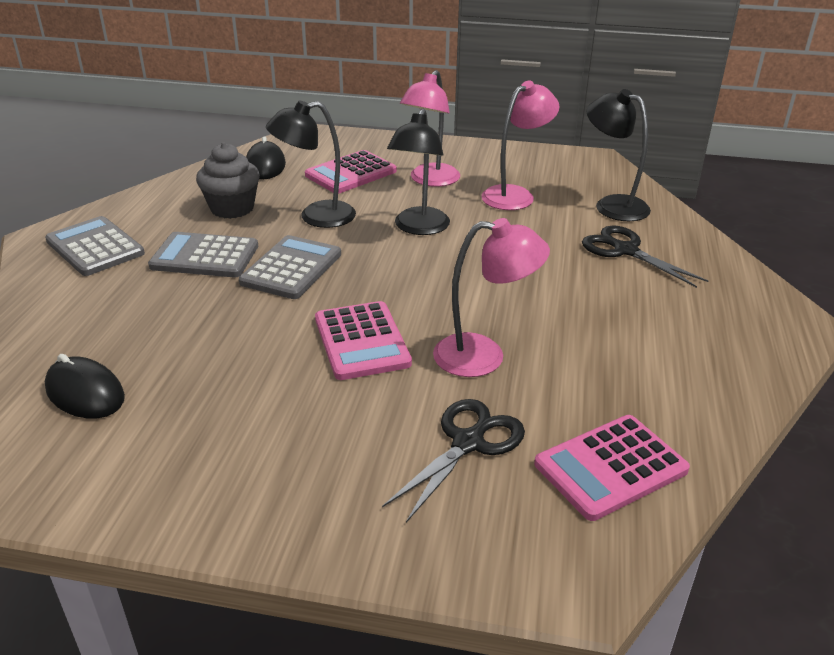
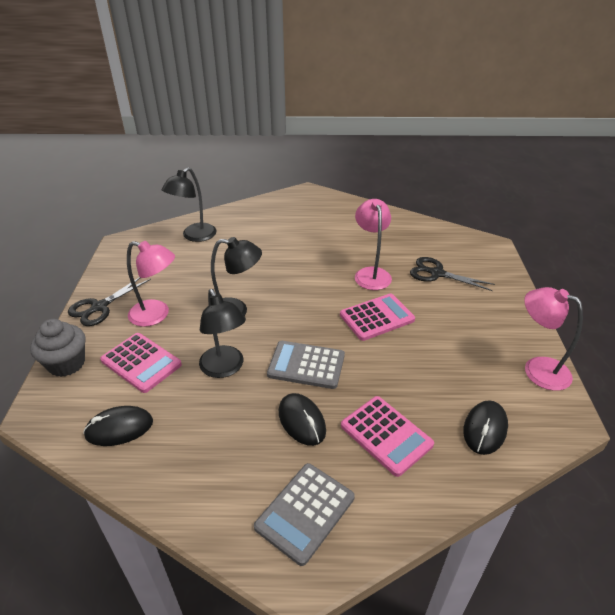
camera: 100 degrees left, 5 degrees up
(205, 256) = (302, 421): grey calculator -> black mouse
(232, 208) = (215, 428): grey cupcake -> grey cupcake (66, 364)
(515, 195) = (181, 273): pink lamp -> pink lamp (537, 369)
(610, 467) = (429, 238): pink calculator -> pink calculator (386, 435)
(625, 250) = (251, 232): black scissors -> black scissors (100, 307)

